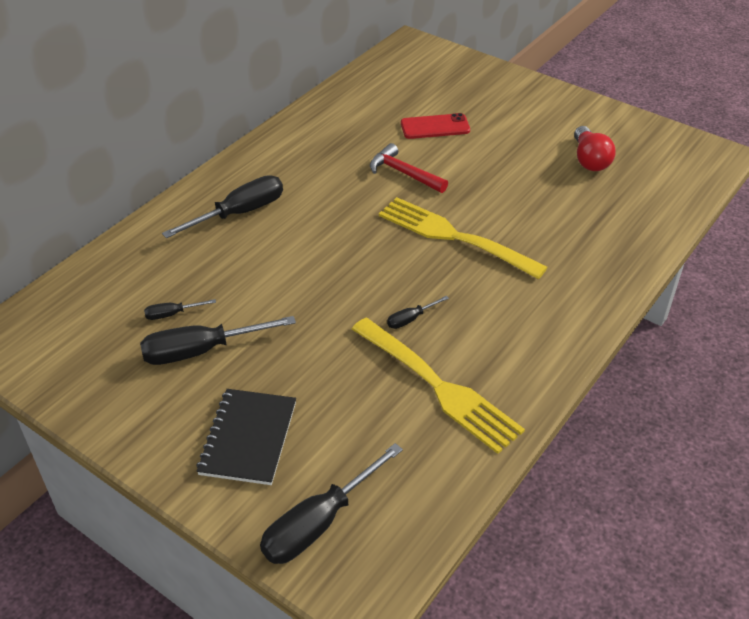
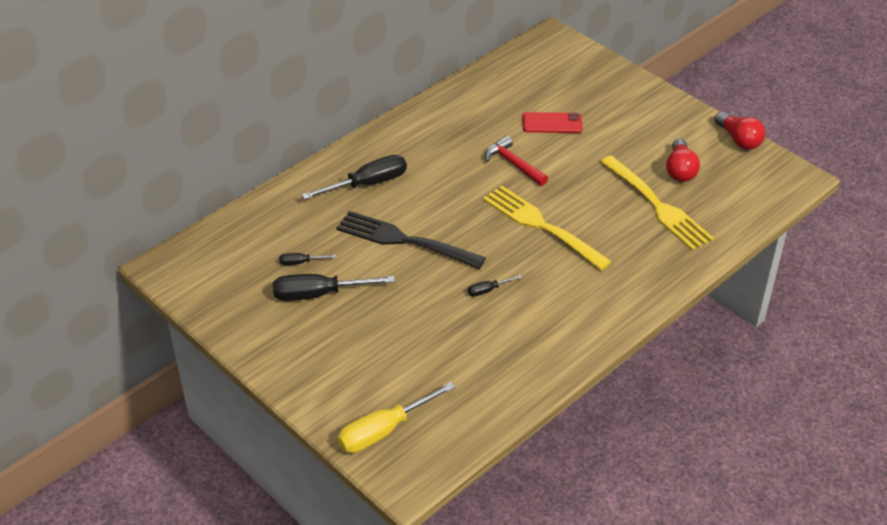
camera: 10 degrees right, 0 degrees up
(248, 438) = (343, 364): black notebook -> none
(296, 272) = (404, 240): none -> black fork
(319, 523) = (384, 431): black screwdriver -> yellow screwdriver
(438, 387) = (496, 346): yellow fork -> yellow fork (657, 206)
(640, 123) = (739, 140): none -> red light bulb

